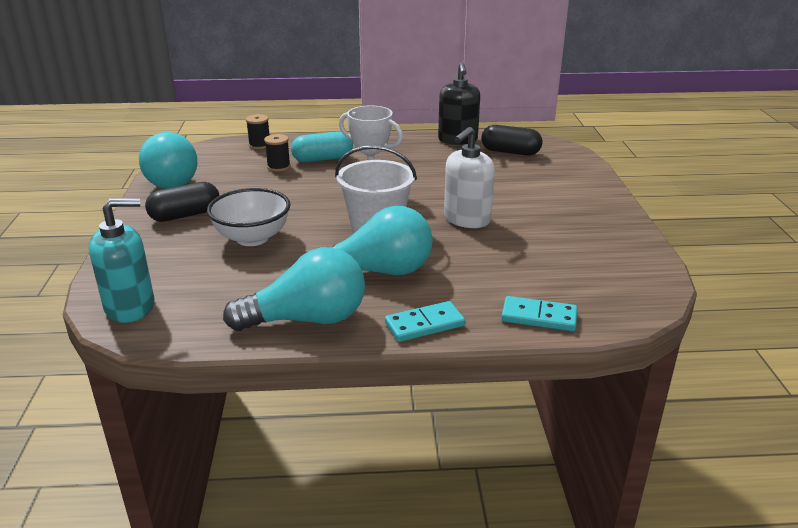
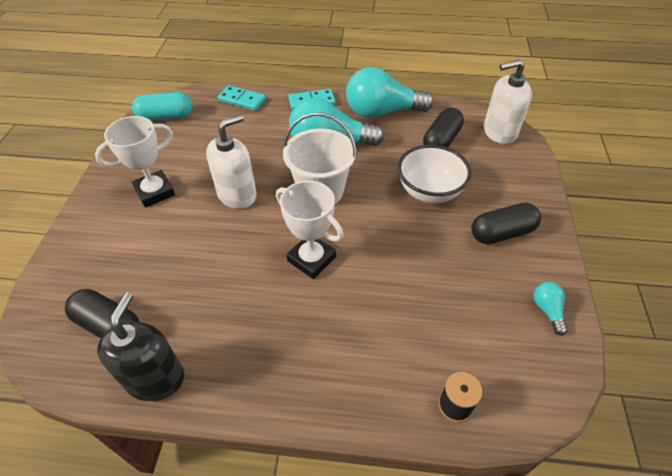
camera: 170 degrees left, 20 degrees up
(130, 307) = (499, 132): turquoise soap dispenser -> white soap dispenser
(172, 179) = (547, 310): turquoise light bulb -> turquoise light bulb, size x0.43
(222, 289) = (441, 140): none -> black capsule
(278, 167) = (419, 326): black spool -> none
(322, 159) = (361, 341): turquoise capsule -> turquoise capsule (165, 116)
(556, 214) = (155, 192): none -> white trophy

